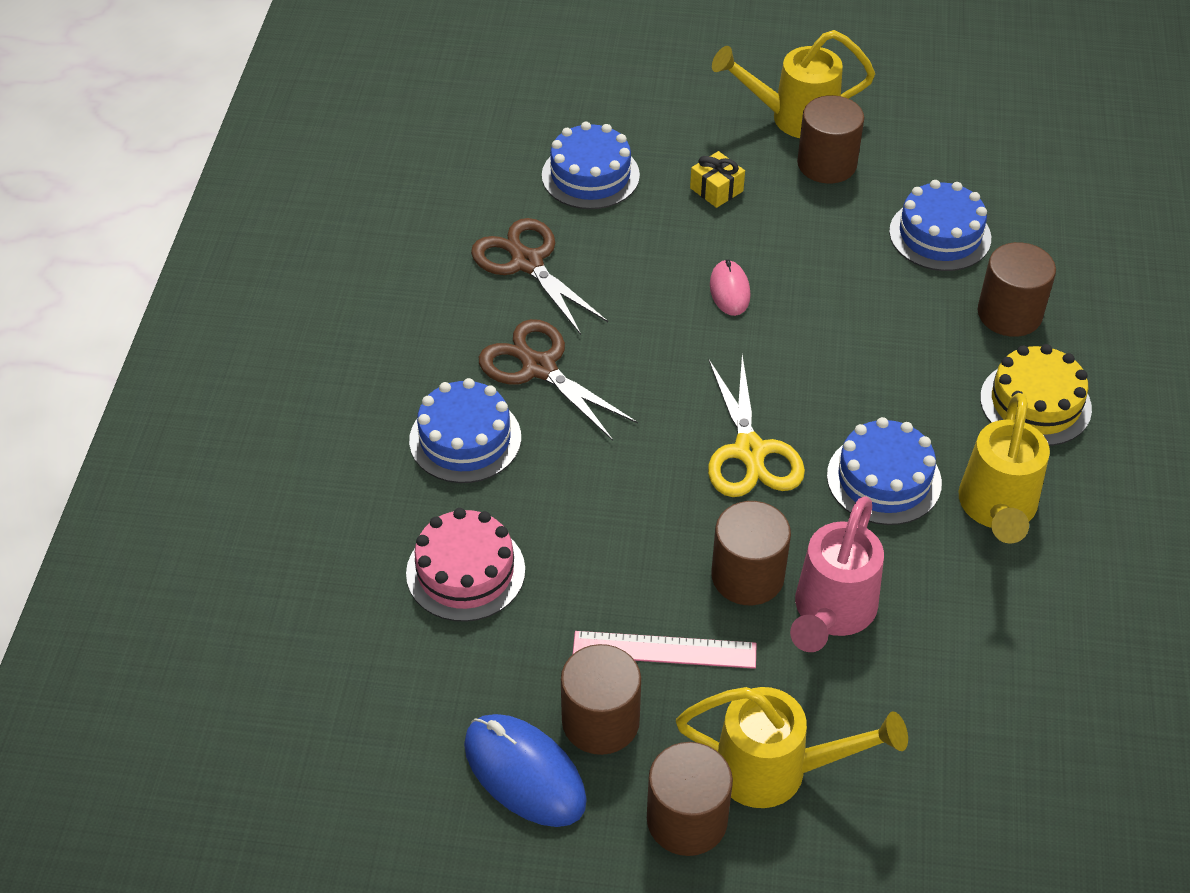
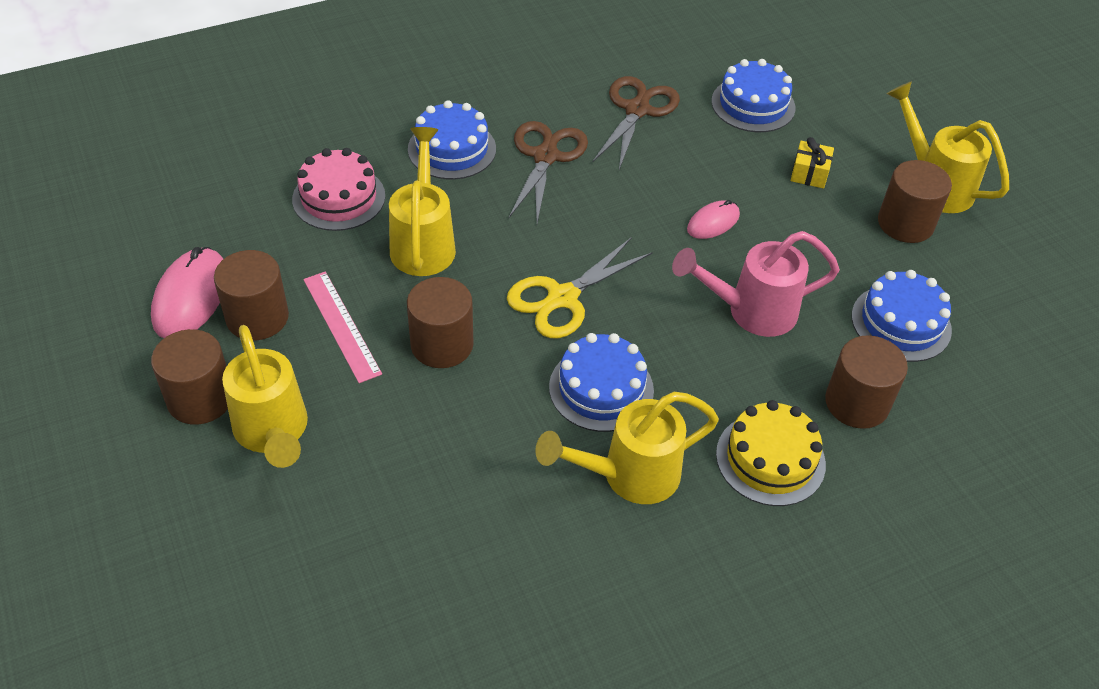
camera: 55 degrees right, 0 degrees up
(524, 773) = (191, 297): blue mouse -> pink mouse
(590, 526) = (423, 241): none -> yellow watering can
(830, 614) = (441, 408): pink watering can -> pink watering can (750, 311)

